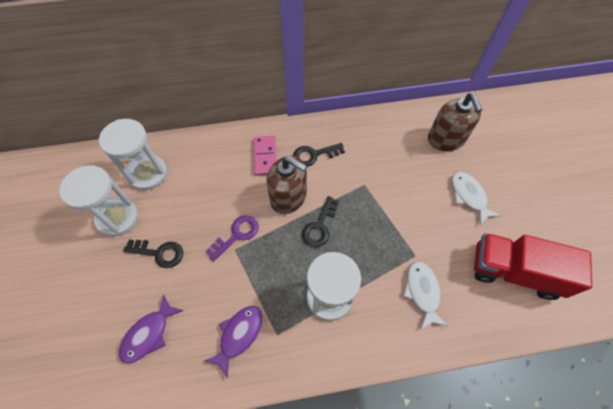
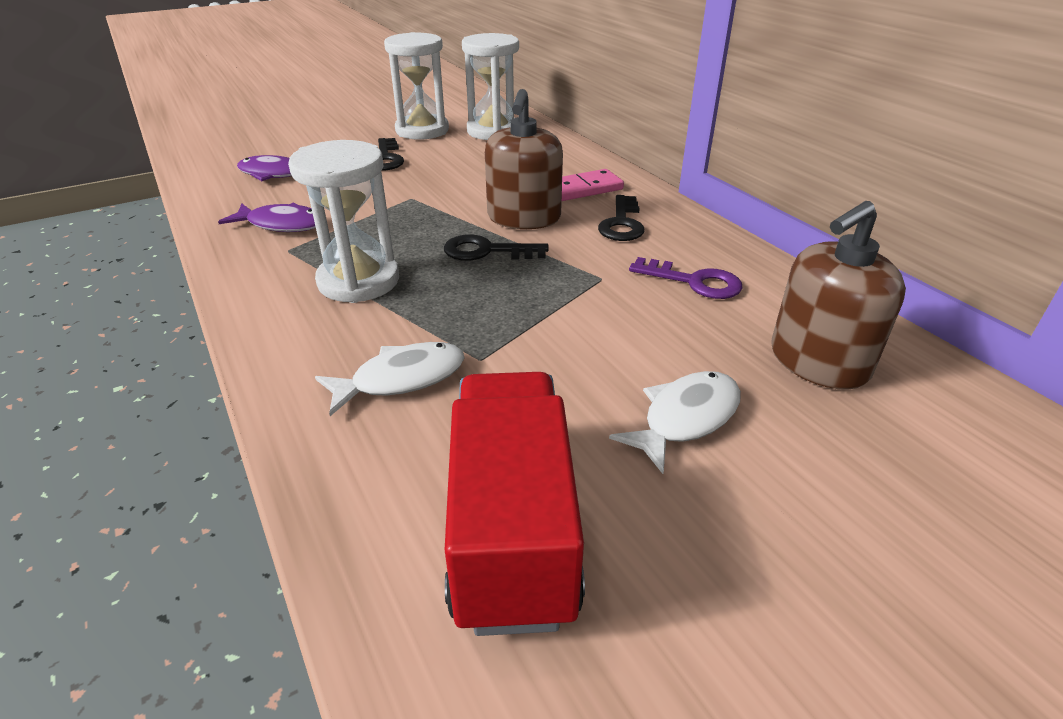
camera: 70 degrees right, 25 degrees down
(237, 235) = (435, 195): purple key -> purple key (694, 282)
(314, 155) = (622, 223): black key -> black key turned 135 degrees counterclockwise

